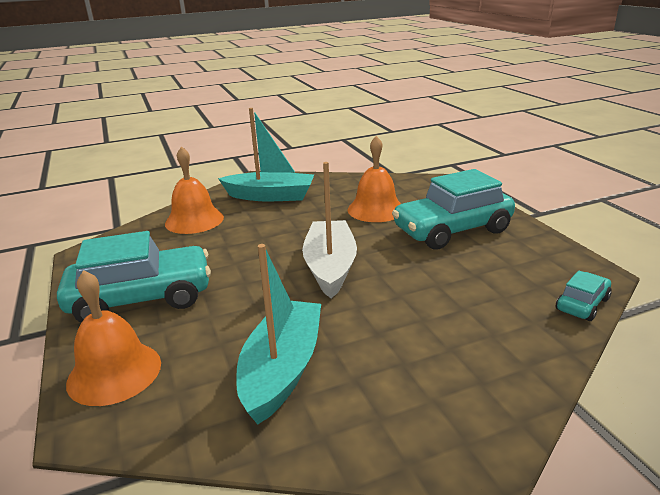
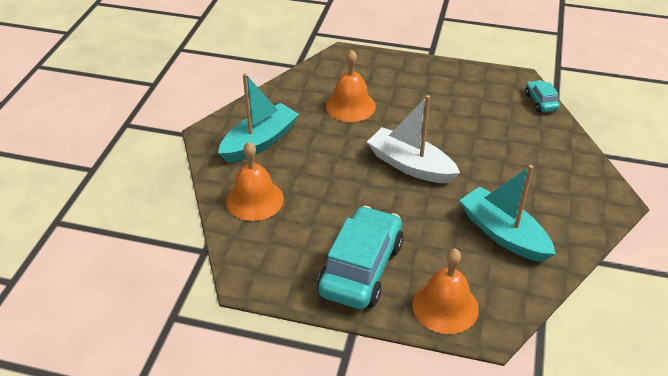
camera: 55 degrees left, 15 degrees up
(452, 230) = (418, 93): turquoise car -> none

